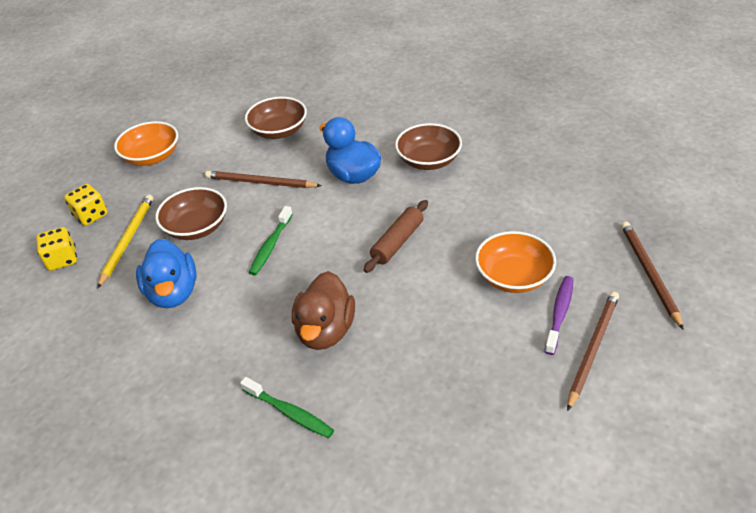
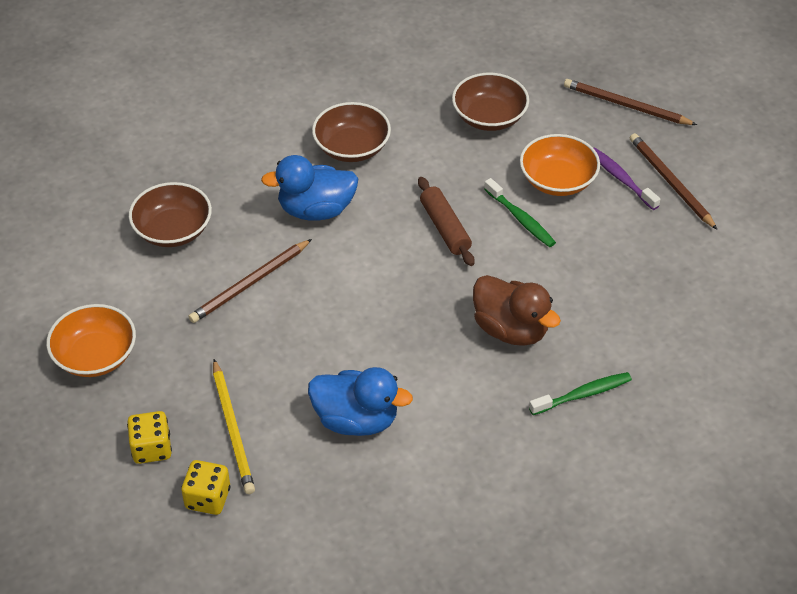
camera: 60 degrees left, 5 degrees up
(128, 240) = (233, 429): yellow pencil -> yellow pencil turned 150 degrees counterclockwise
(196, 227) = (271, 364): brown bowl -> brown bowl (489, 117)
(271, 246) = (360, 318): green toothbrush -> green toothbrush (521, 219)

